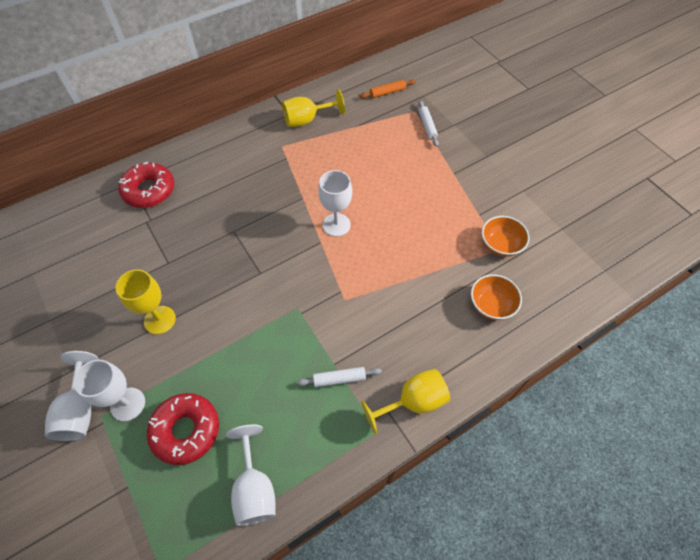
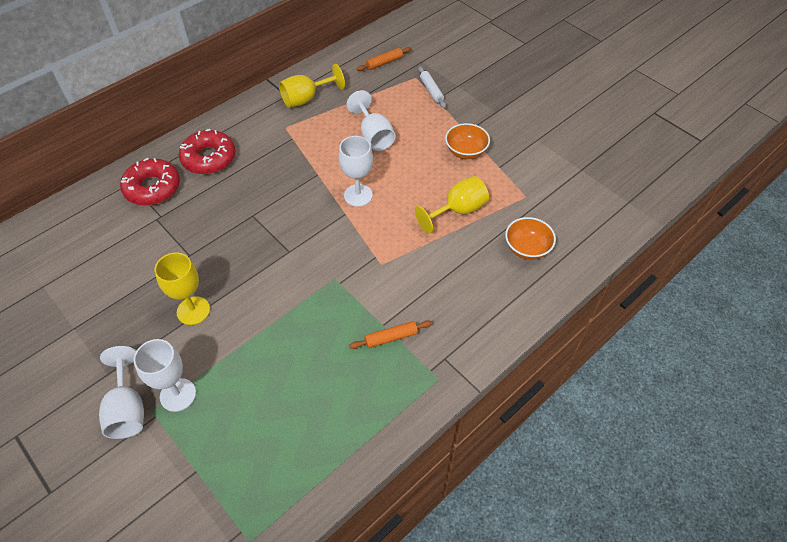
camera: 10 degrees left, 5 degrees down
(186, 430) = (245, 409): red donut -> red donut (209, 158)
(254, 488) = (327, 450): white goblet -> white goblet (373, 136)
(339, 379) = (391, 337): white rolling pin -> orange rolling pin
(412, 402) = (468, 347): yellow goblet -> yellow goblet (457, 211)
(500, 245) = (525, 192): orange bowl -> orange bowl (466, 151)

